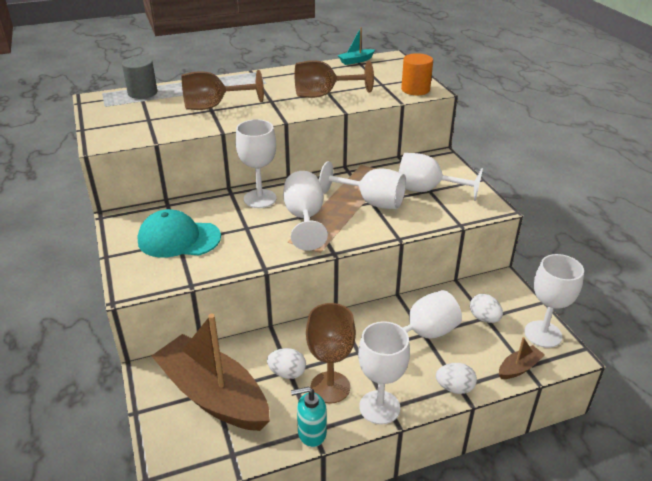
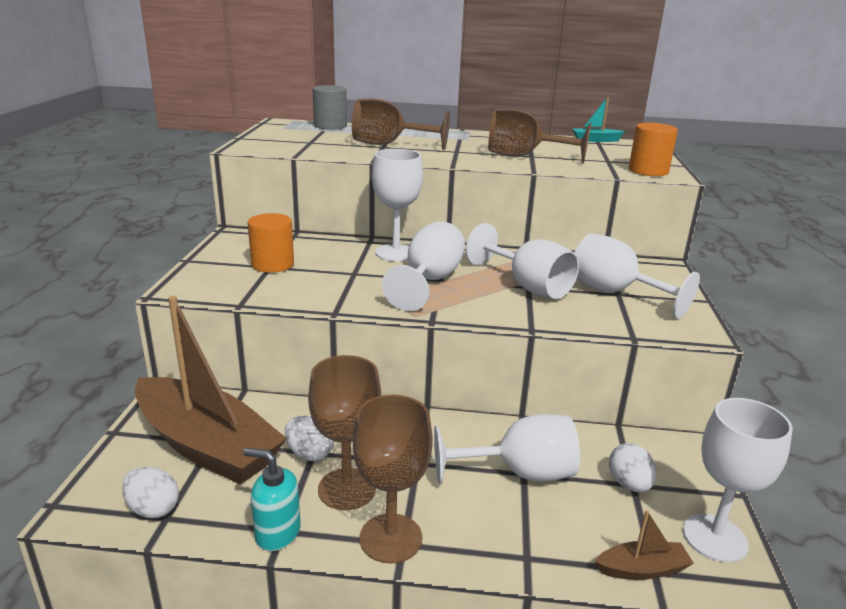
camera: 25 degrees right, 10 degrees down
(179, 239) = (272, 264): turquoise cap -> orange cylinder
(213, 395) = (206, 446): brown boat -> brown boat turned 150 degrees clockwise
(379, 407) = (390, 538): white goblet -> brown goblet
(454, 388) = (518, 556): white egg -> white egg (153, 509)

